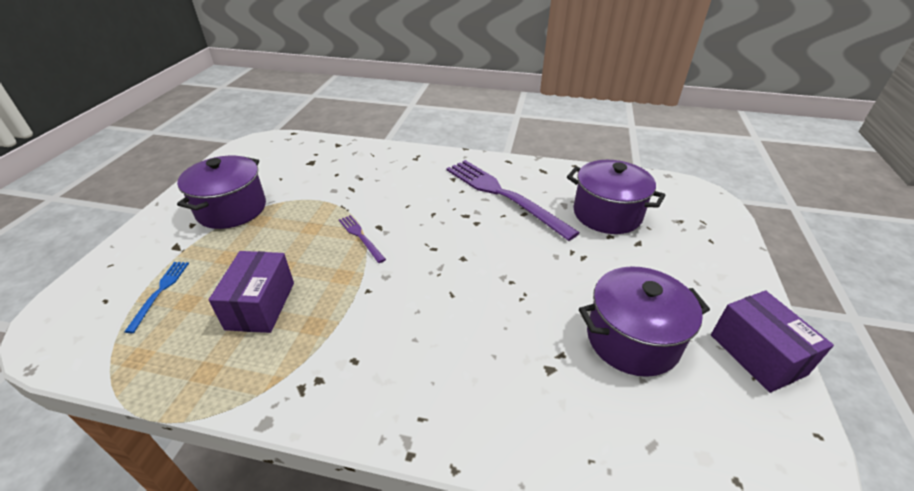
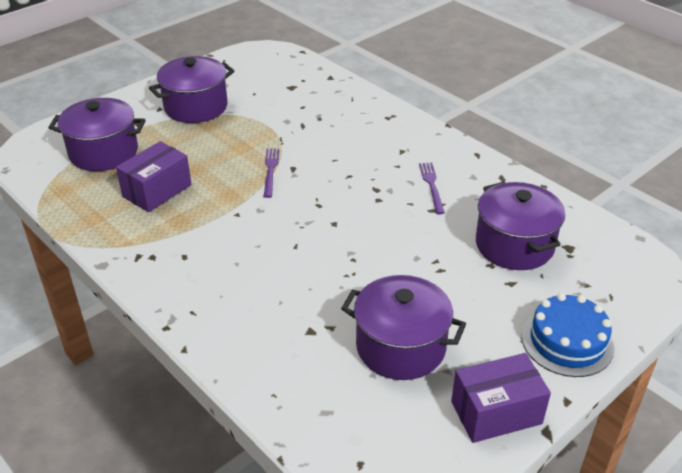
camera: 35 degrees right, 0 degrees up
(160, 292) = (103, 152): blue fork -> purple pot
(503, 195) = (431, 186): purple fork -> purple fork, size x0.46
(722, 268) = (567, 341): none -> blue cake
(757, 354) = (496, 412): purple box -> purple box turned 60 degrees clockwise

